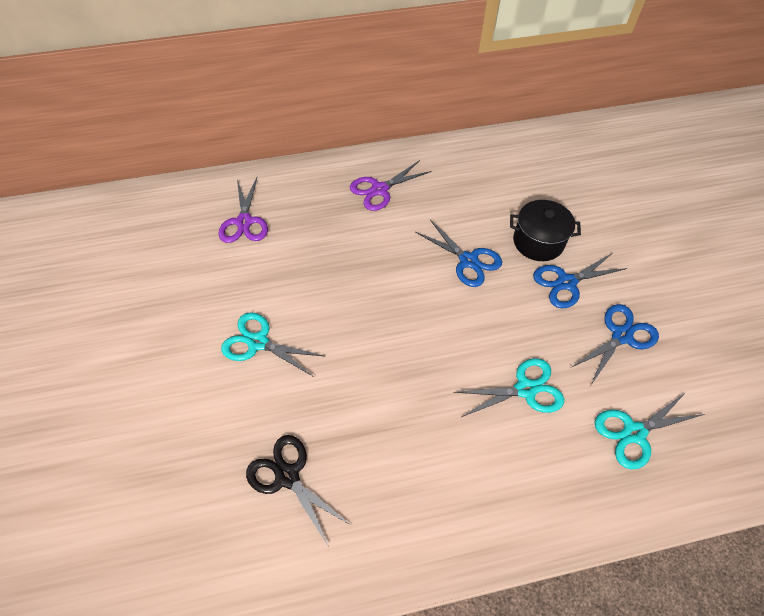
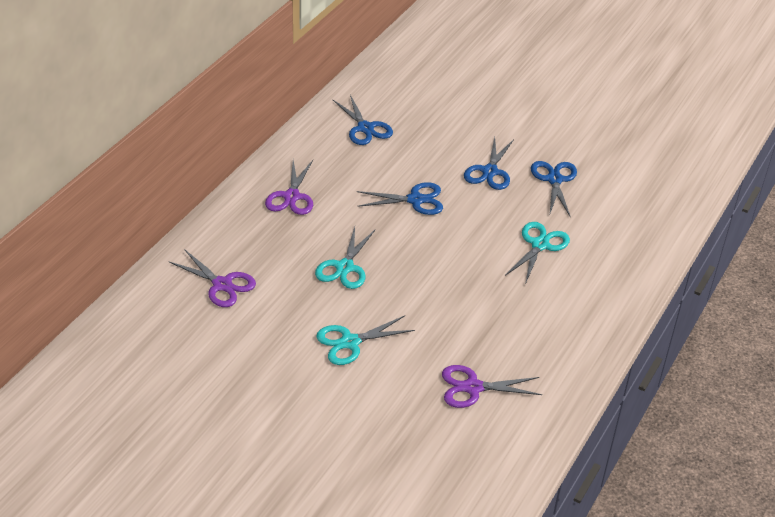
camera: 50 degrees left, 15 degrees down
(287, 476) = (473, 387): black scissors -> purple scissors
(506, 173) = (365, 128): none -> blue scissors
(538, 242) = (443, 159): black pot -> none
(634, 432) = (617, 224): turquoise scissors -> turquoise scissors (344, 267)

